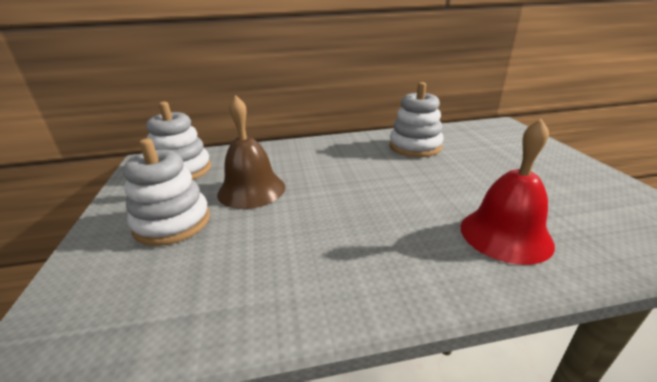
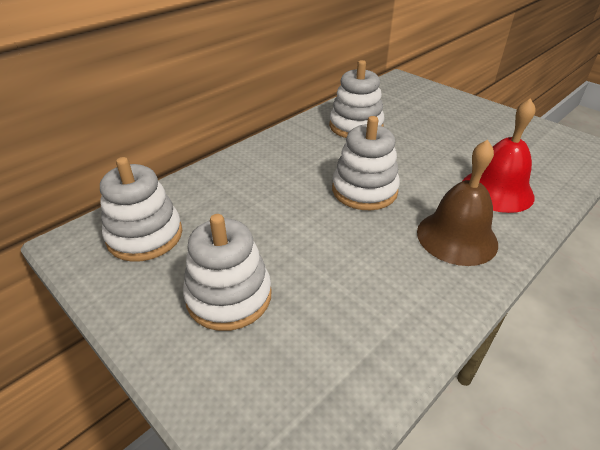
camera: 35 degrees left, 10 degrees up
(251, 190) = (261, 228): brown bell -> brown bell (457, 237)
(363, 191) = (364, 190): none -> white stacking toy

